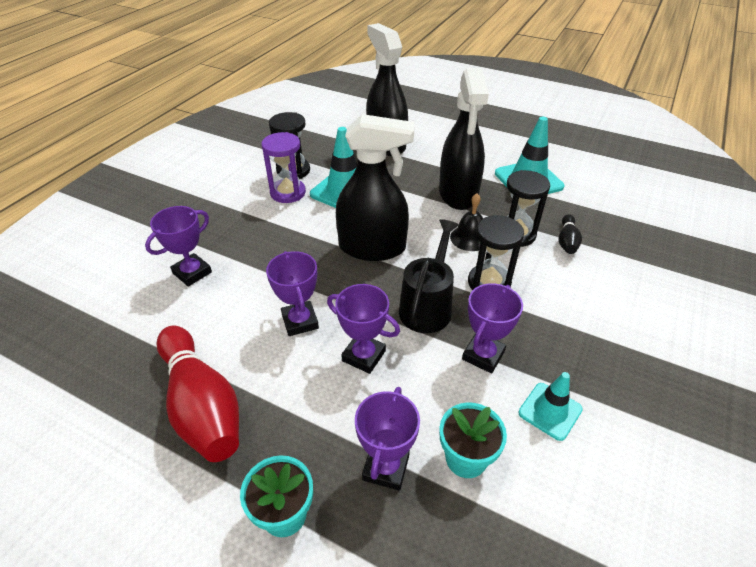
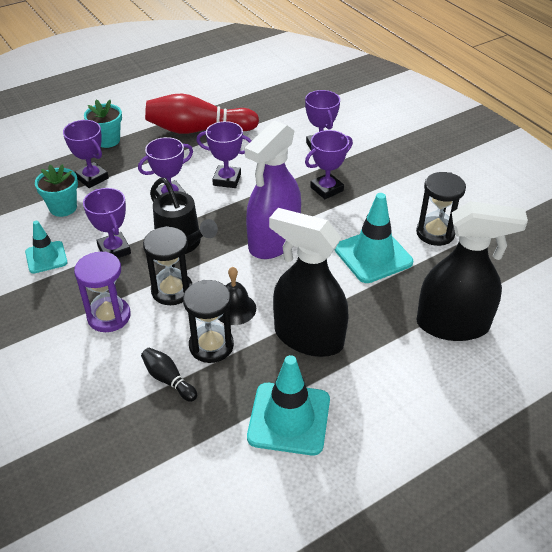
camera: 120 degrees right, 0 degrees up
(270, 243) = (326, 189): none -> purple trophy
(288, 193) = (395, 218): purple hourglass -> purple hourglass (109, 316)
(372, 248) = (273, 241): black spray bottle -> purple spray bottle

